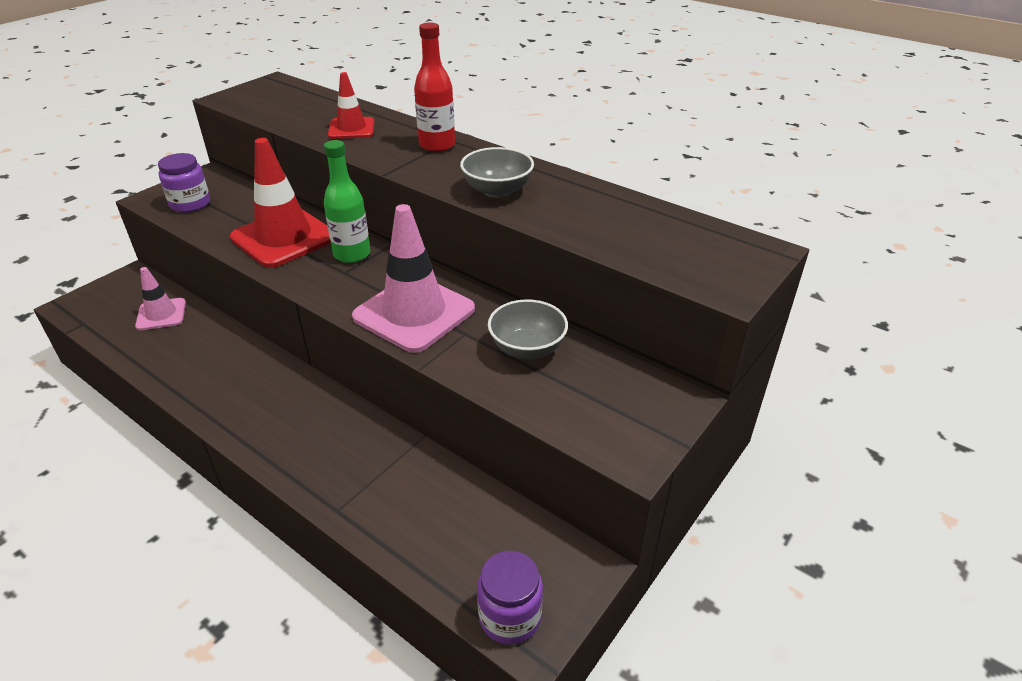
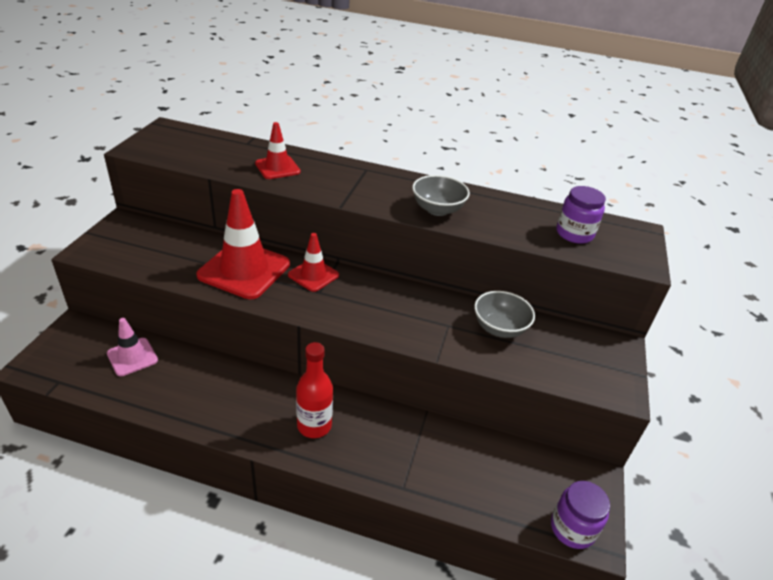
camera: 25 degrees left, 0 degrees up
(190, 204) = (131, 251): purple jar -> purple jar (574, 234)
(352, 254) = (313, 275): green bottle -> red traffic cone
(414, 313) = (399, 316): pink traffic cone -> none
(437, 145) = (360, 175): red bottle -> red bottle (314, 425)

